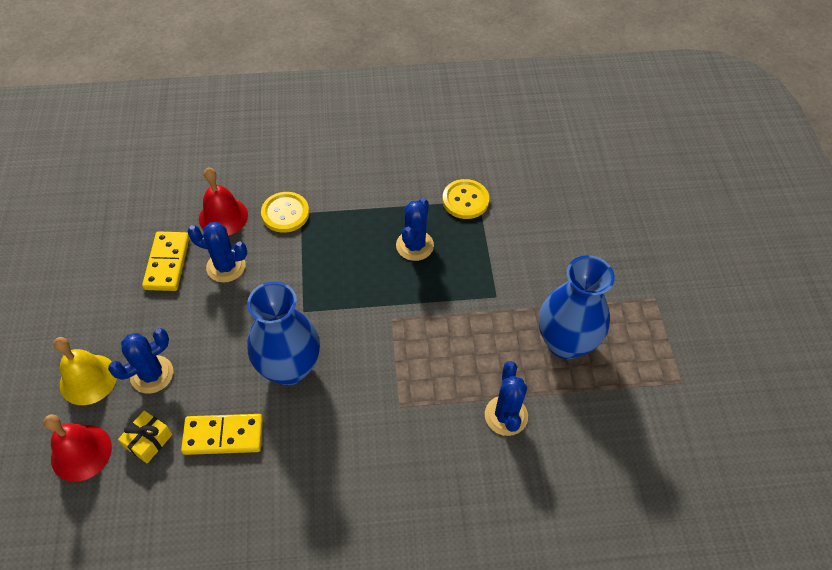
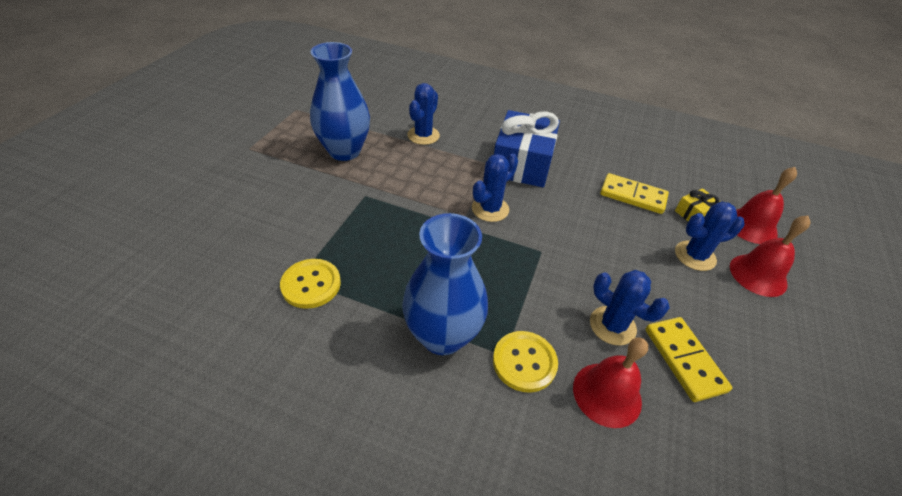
camera: 155 degrees left, 10 degrees down
(88, 379) = (758, 275): yellow bell -> red bell
(167, 263) = (684, 360): yellow domino -> yellow domino turned 45 degrees counterclockwise
(289, 368) = (568, 215): blue vase -> blue vase (442, 336)
(367, 426) = (522, 163): none -> blue gift
(414, 245) = (401, 262): blue cactus -> blue cactus (490, 209)

